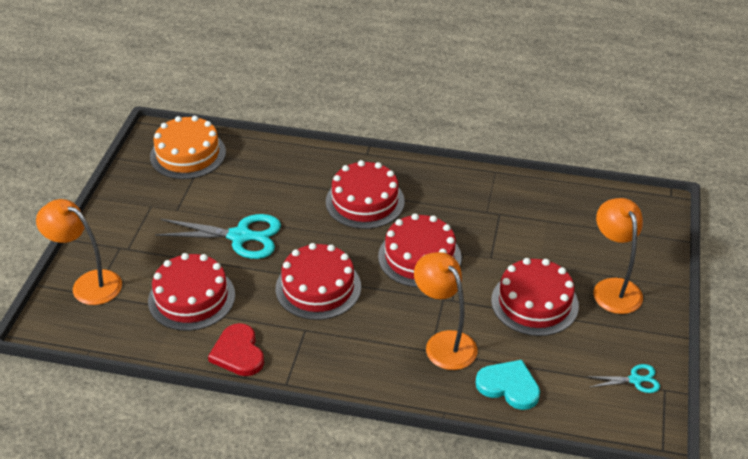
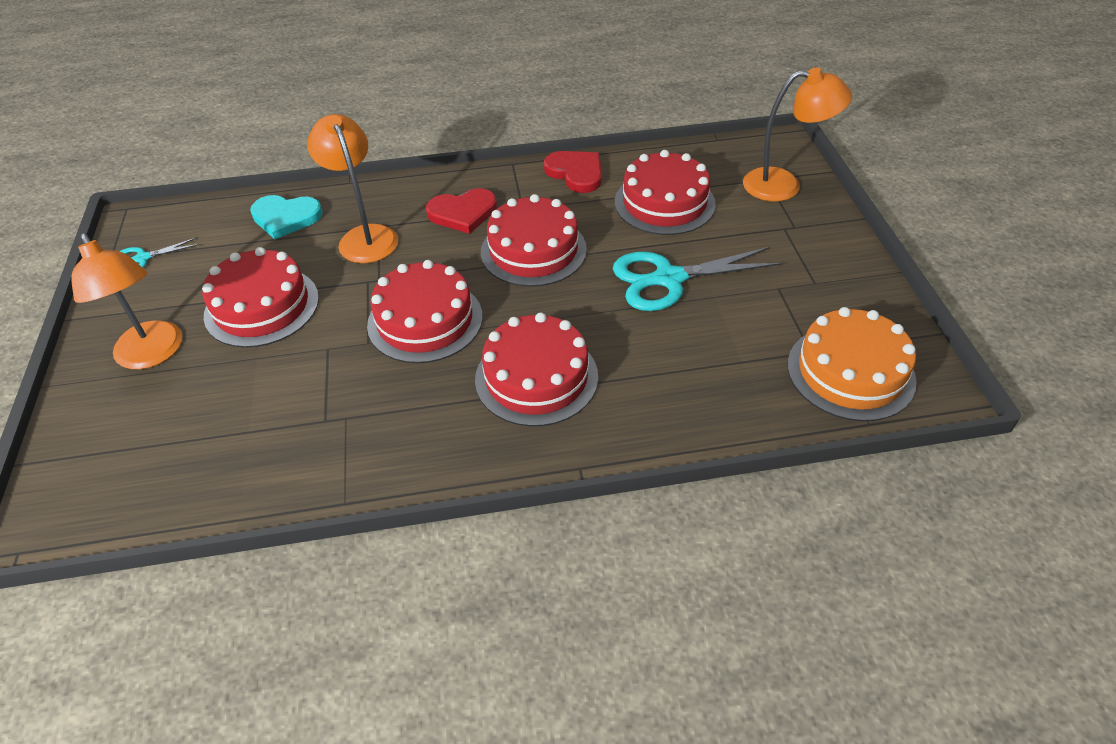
camera: 160 degrees right, 5 degrees up
(355, 341) = (463, 213): none -> red heart
(444, 343) = (364, 236): orange lamp -> orange lamp turned 150 degrees counterclockwise

